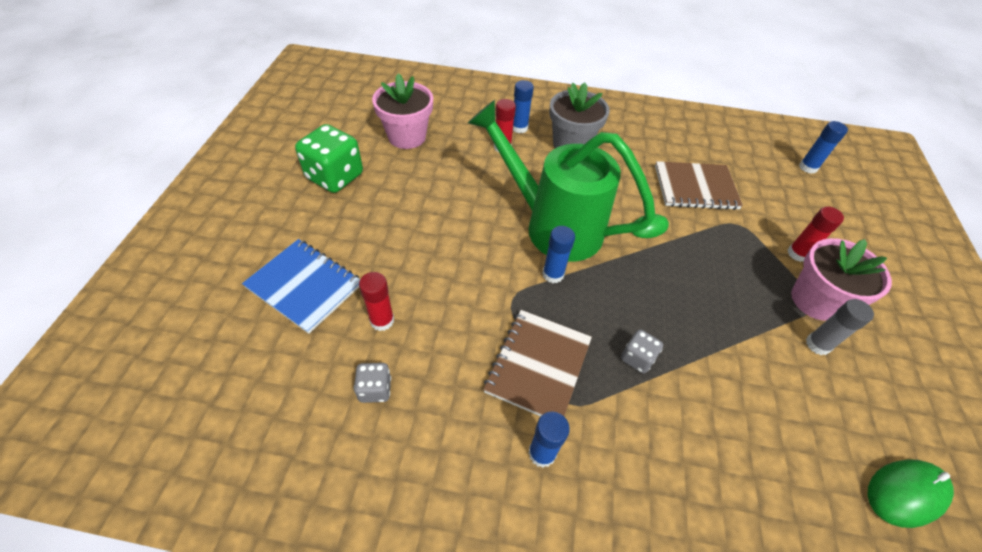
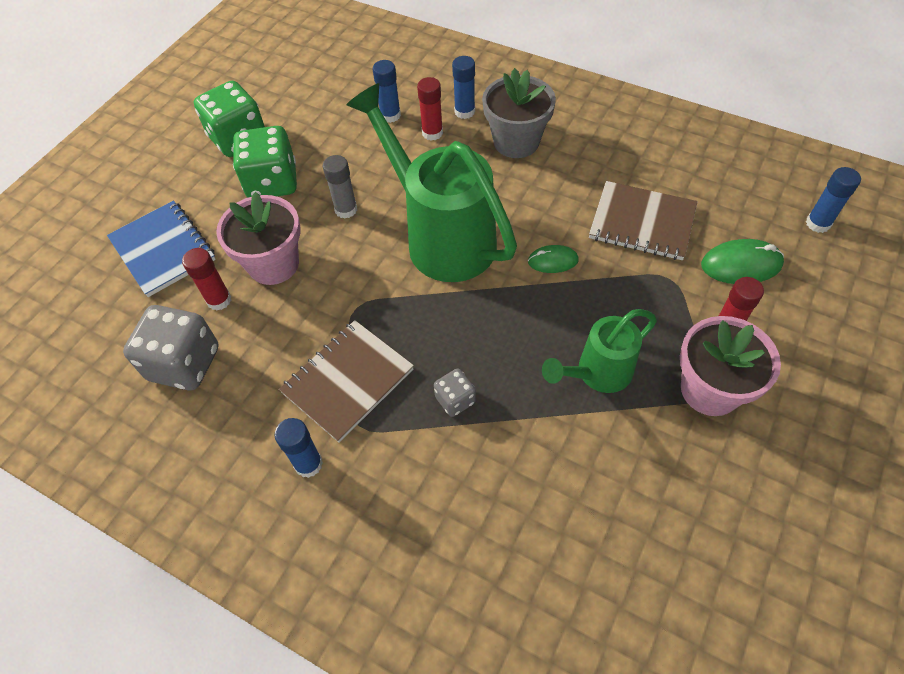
camera: 25 degrees right, 5 degrees up
(375, 389) = (184, 364): grey dice -> grey dice, size x1.97
(384, 208) = (272, 182): none -> green dice
(407, 136) = (332, 104): pink flower pot -> pink flower pot (273, 264)
(553, 274) = (413, 291): blue glue stick -> blue glue stick (390, 115)
(731, 308) = (597, 373): none -> green watering can
(817, 344) = (678, 439): grey glue stick -> grey glue stick (346, 210)
(905, 493) = (674, 617): green mouse -> green mouse (741, 265)

